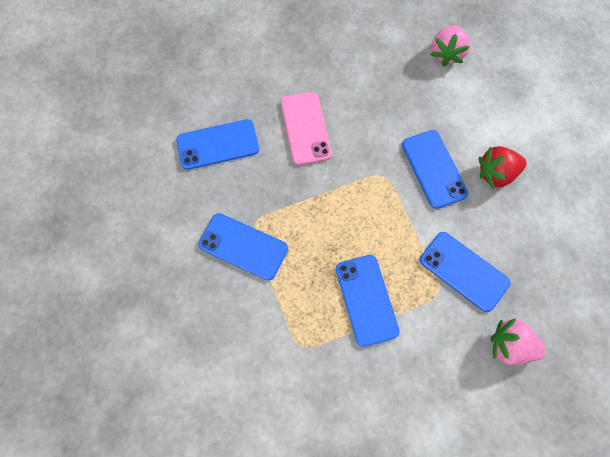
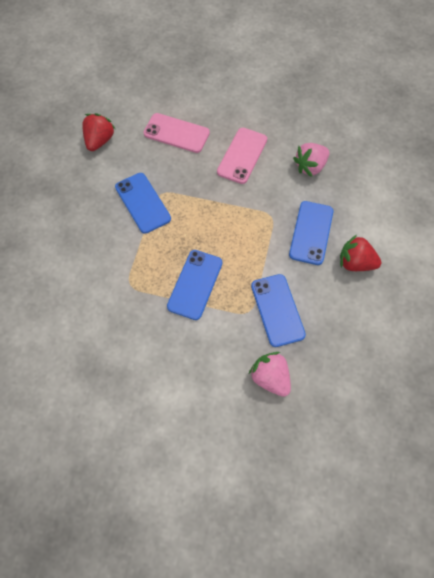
camera: 35 degrees right, 5 degrees down
(139, 205) = (99, 141): none -> red strawberry
(218, 145) = (176, 133): blue phone -> pink phone
(446, 53) = (385, 164): pink strawberry -> pink strawberry (310, 167)

